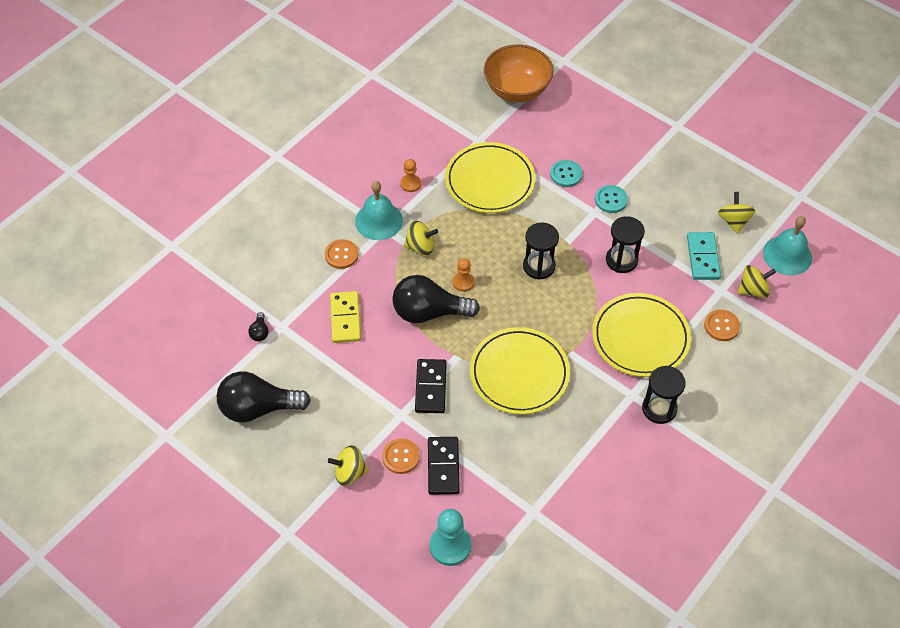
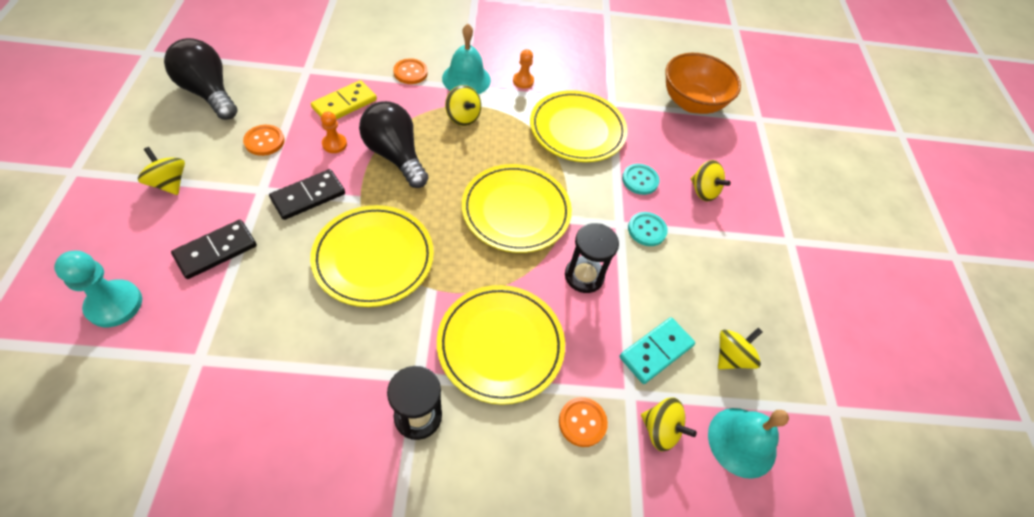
camera: 45 degrees right, 0 degrees up
(260, 332) = (291, 60): black light bulb -> none
(401, 457) = (210, 212): orange button -> orange button (264, 141)
(463, 282) = (449, 164): orange pawn -> orange pawn (334, 144)
(539, 266) = (516, 211): black hourglass -> yellow plate
(603, 144) = (703, 191): none -> yellow spinning top

